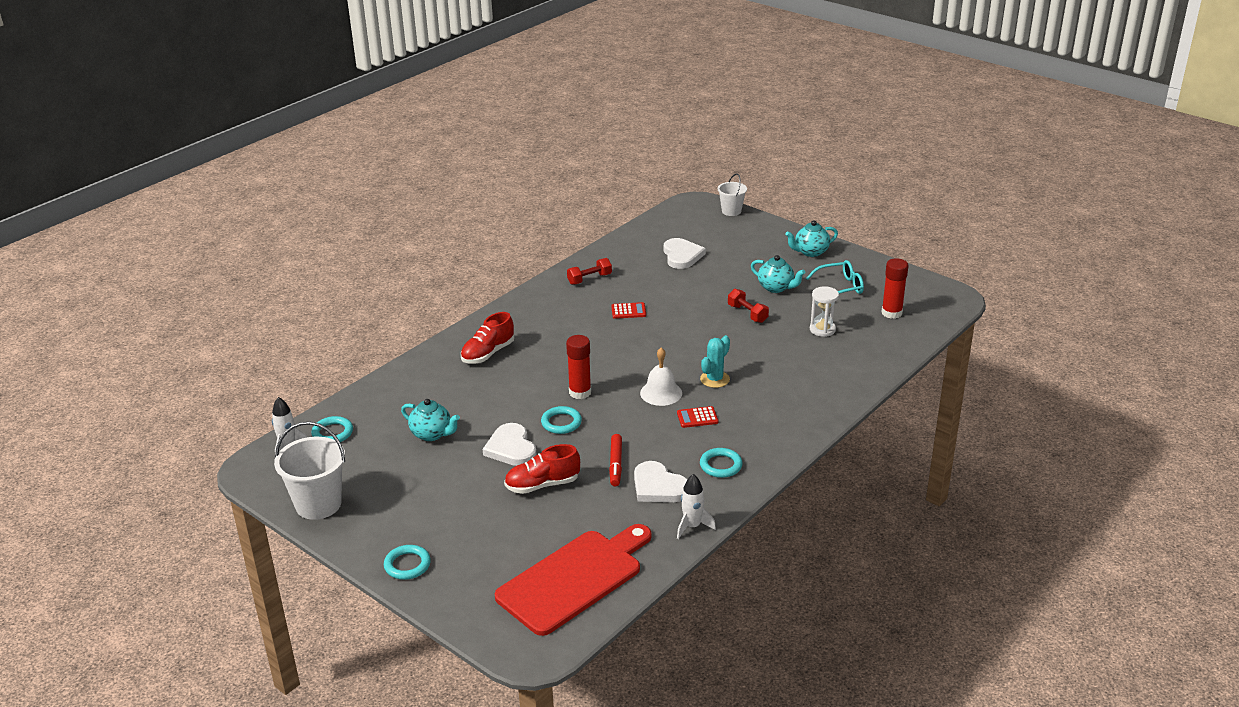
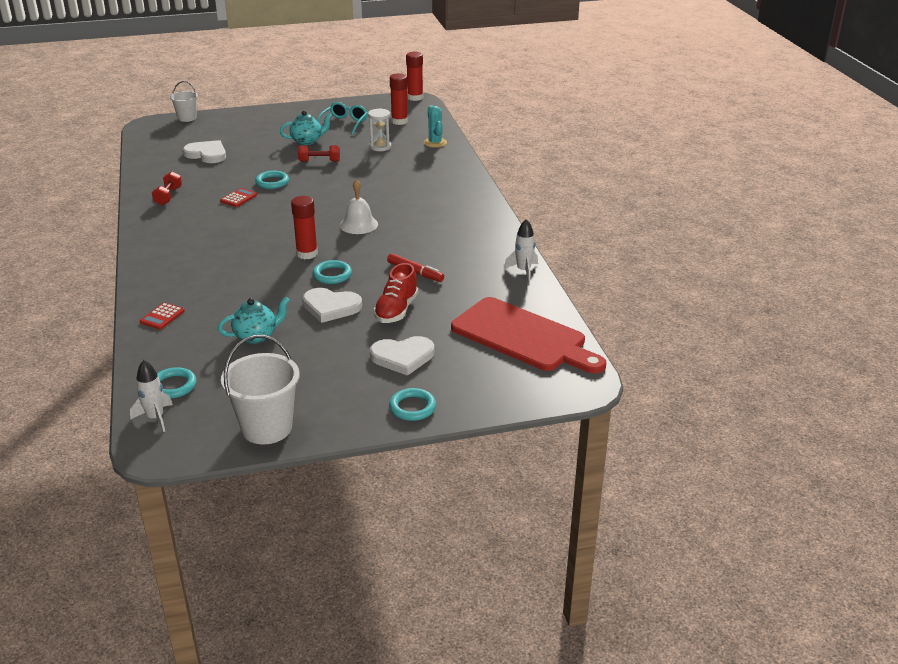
camera: 55 degrees left, 0 degrees up
(488, 353) = (189, 272): red shoe -> none
(574, 579) = (523, 337): red cutting board -> red cutting board turned 135 degrees clockwise
(658, 486) = (463, 266): white heart -> white heart (403, 357)
(697, 418) = (408, 223): red calculator -> red calculator (162, 316)
(715, 379) = (375, 200): turquoise cactus -> turquoise cactus (435, 143)
(720, 465) = (472, 235): turquoise ring -> turquoise ring (272, 182)
(810, 252) = (288, 115): turquoise teapot -> none
(958, 295) = (415, 97): none -> red glue stick

